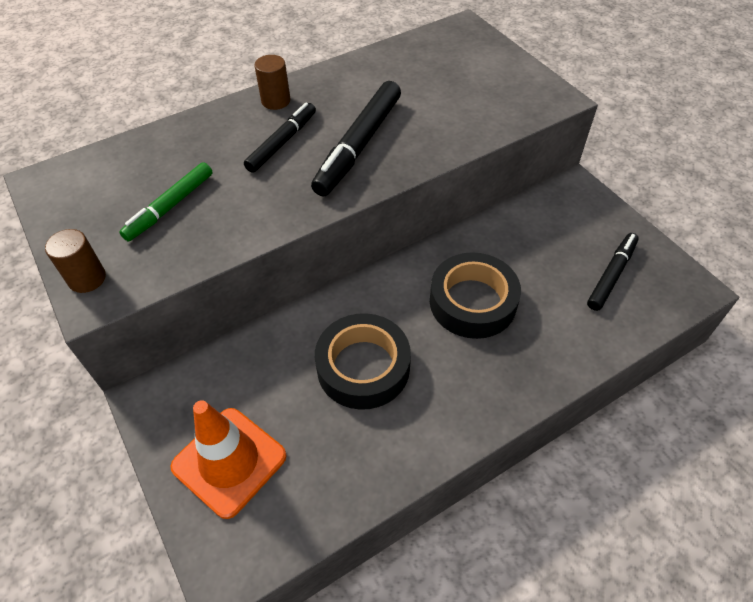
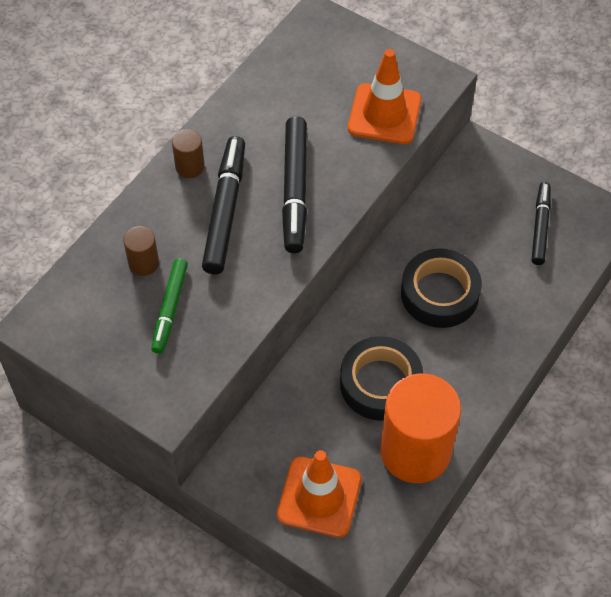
camera: 25 degrees left, 5 degrees up
(87, 278) = (148, 397): brown cylinder -> brown cylinder (143, 263)
(282, 142) = (225, 210): black marker -> black marker, size x1.56
(360, 455) = (415, 451): none -> orange cylinder
(484, 110) = (384, 114): none -> orange traffic cone

